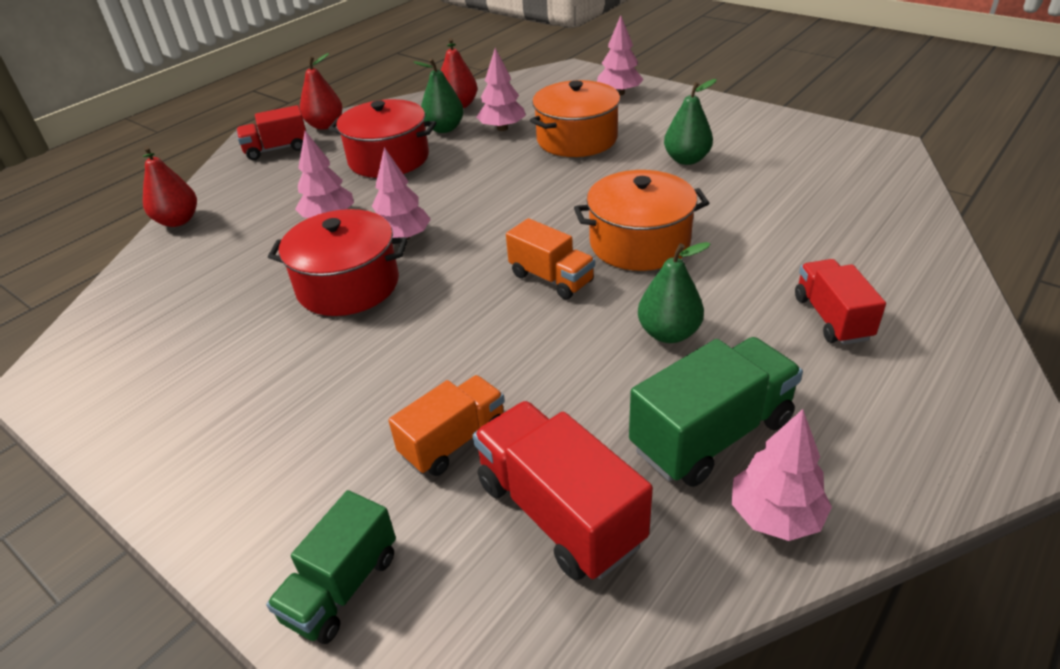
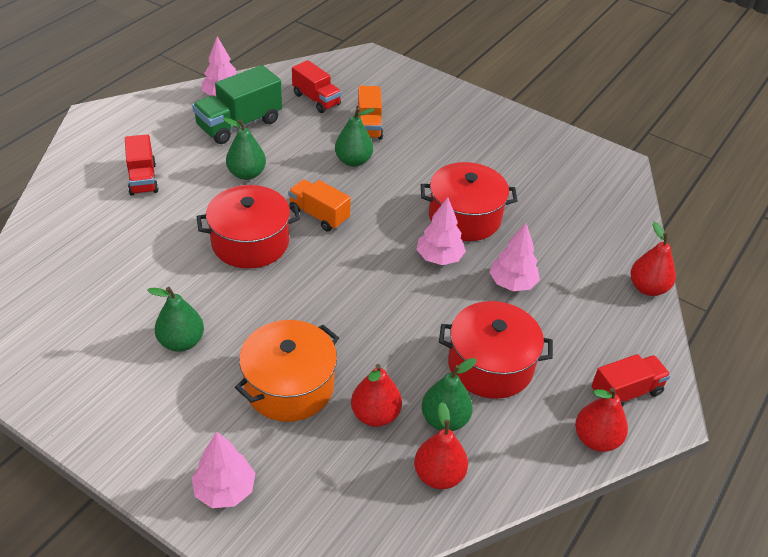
camera: 170 degrees right, 5 degrees up
(342, 587) = (404, 81): green truck -> none
(454, 441) = (369, 126): orange truck -> orange truck turned 45 degrees counterclockwise
(493, 364) = (353, 161): none -> green pear
(502, 128) = (375, 415): pink tree -> red pear
(559, 512) = (316, 99): red truck -> red truck, size x0.66
(639, 243) = (250, 242): orange pot -> red pot

